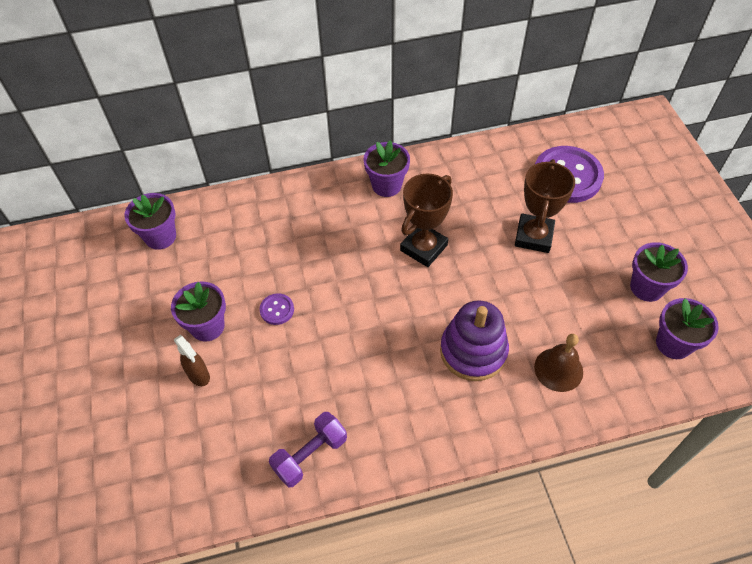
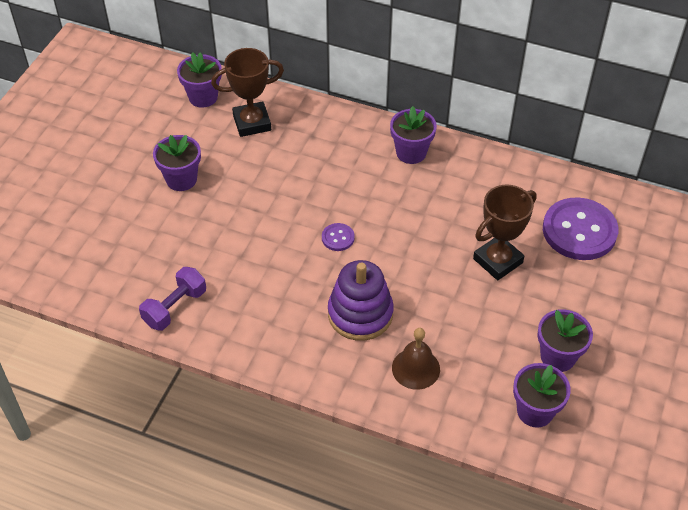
camera: 35 degrees right, 5 degrees down
(199, 375) = (147, 209): brown spray bottle -> none
(277, 310) = (240, 197): purple button -> purple button (338, 238)
(310, 455) = (175, 307): purple dumbbell -> purple dumbbell turned 45 degrees counterclockwise
(423, 248) = (395, 217): brown trophy -> brown trophy (252, 123)

